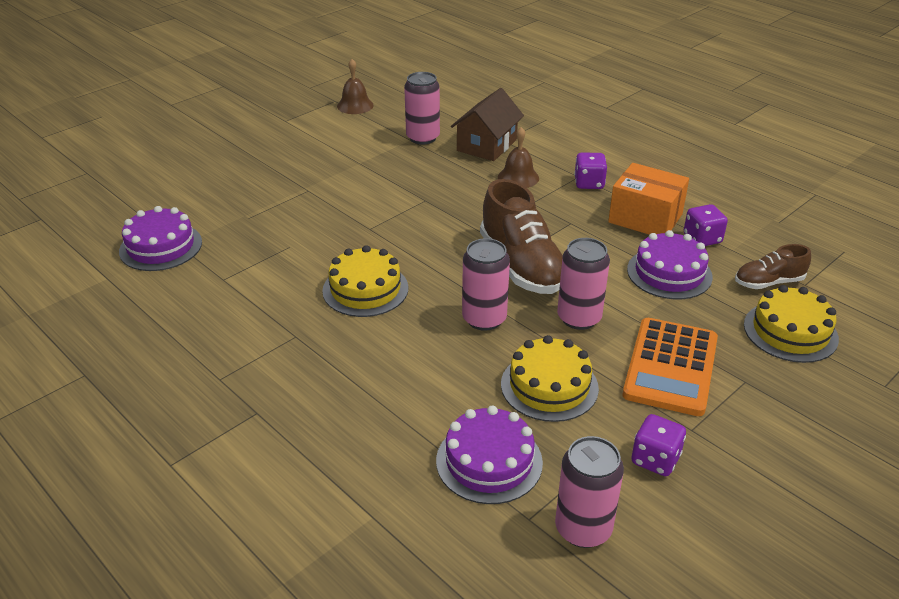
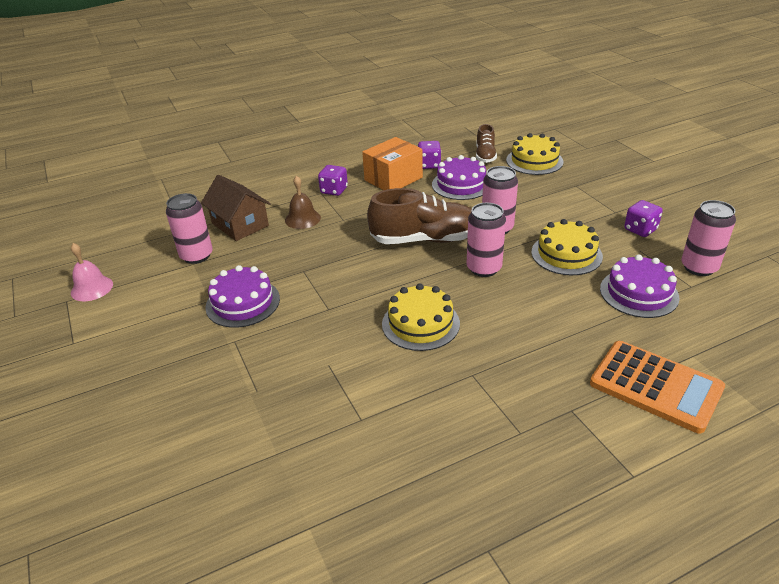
camera: 70 degrees left, 0 degrees up
(161, 247) = (270, 471): purple cake -> purple cake (243, 303)
(355, 105) = (92, 288): brown bell -> pink bell
(670, 367) = (557, 206): orange calculator -> orange calculator (655, 386)

